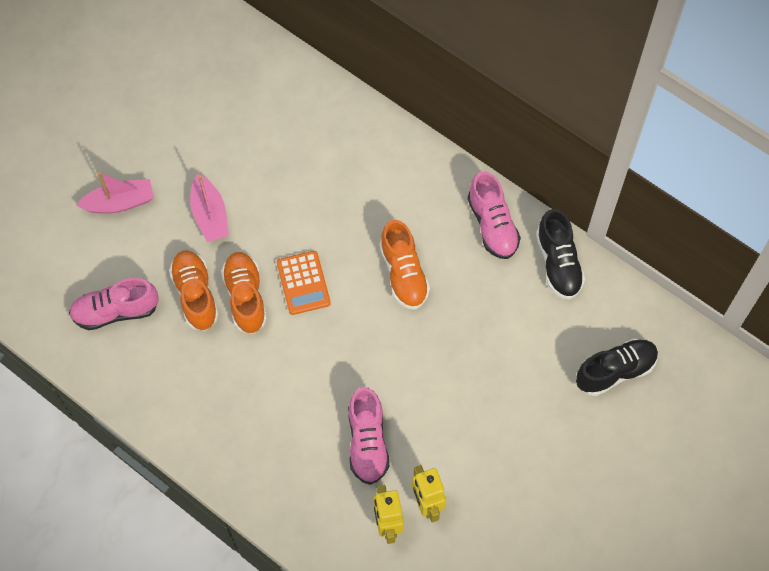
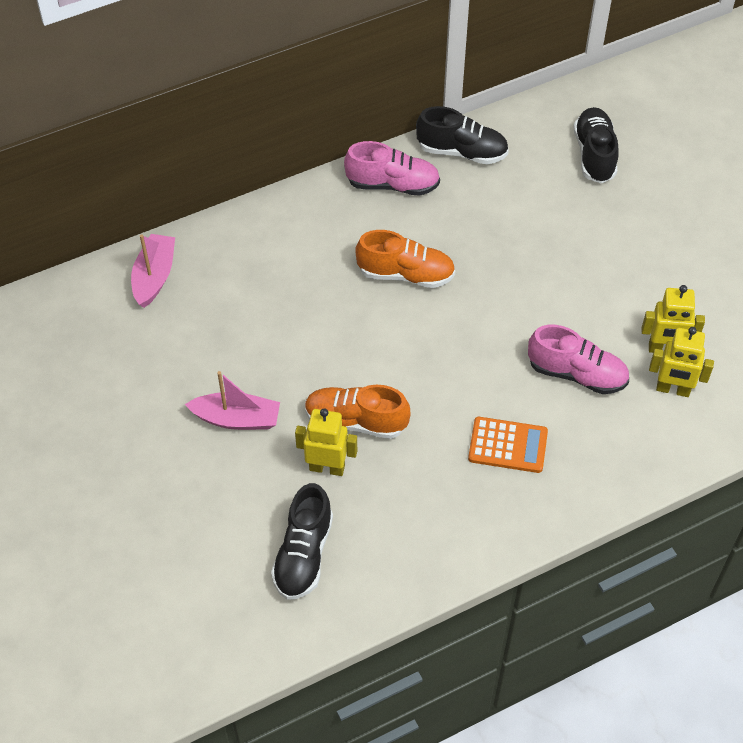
camera: 65 degrees left, 10 degrees down
(116, 311) = (303, 554): pink shoe -> black shoe
(120, 203) = (166, 502): pink boat -> pink boat (154, 276)
(195, 295) = (327, 467): orange shoe -> yellow robot
(303, 283) = (368, 363): orange calculator -> orange calculator (508, 445)

